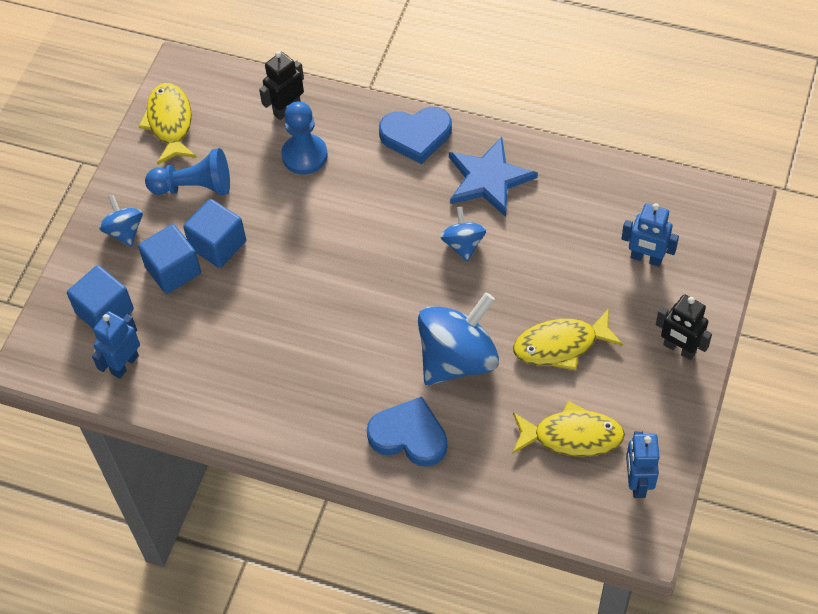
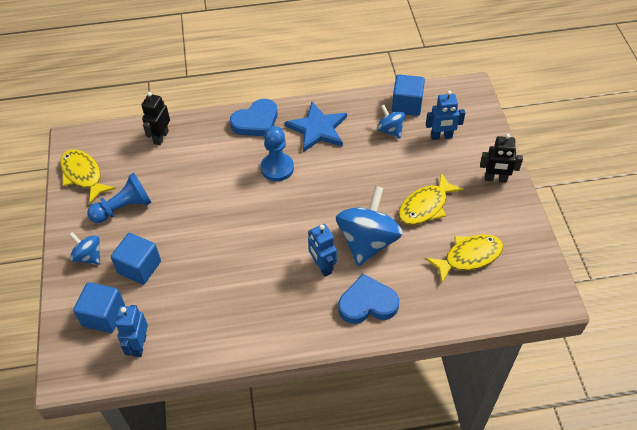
camera: 30 degrees left, 5 degrees down
(218, 245) = (162, 238): blue cube -> blue cube (407, 105)
(304, 155) = (189, 160): blue pawn -> blue pawn (277, 168)
(463, 244) = (326, 172): blue spinning top -> blue spinning top (390, 130)
(637, 483) = (526, 267): blue robot -> blue robot (322, 266)

